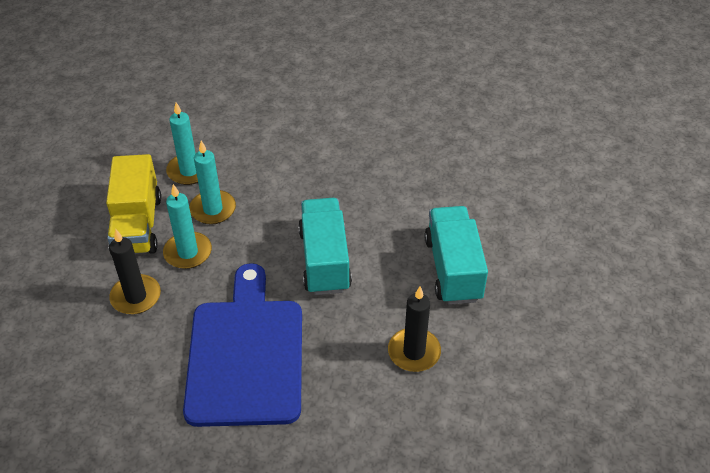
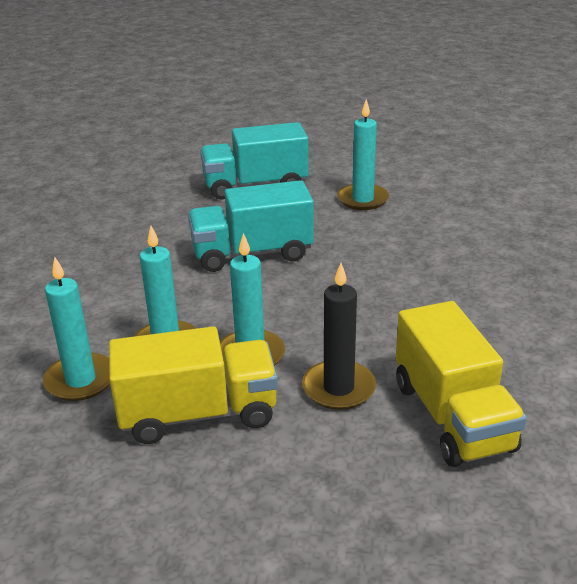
camera: 95 degrees left, 15 degrees down
(85, 355) = (452, 416): none -> yellow truck
(246, 354) = (401, 289): blue cutting board -> none
(414, 352) = (362, 199): black candle -> turquoise candle

